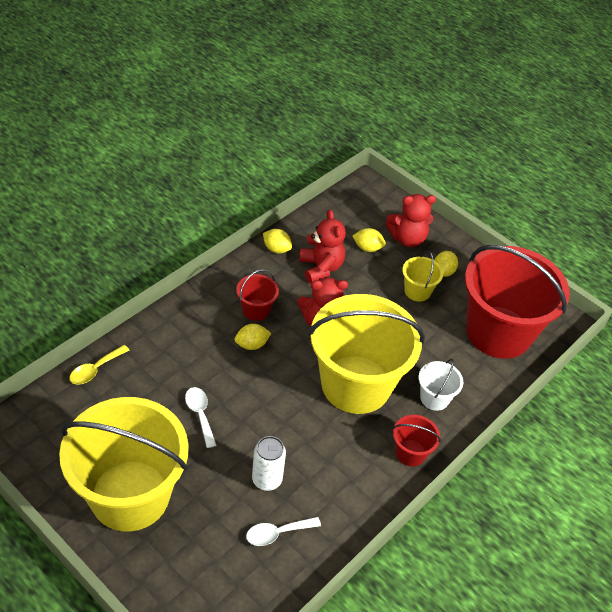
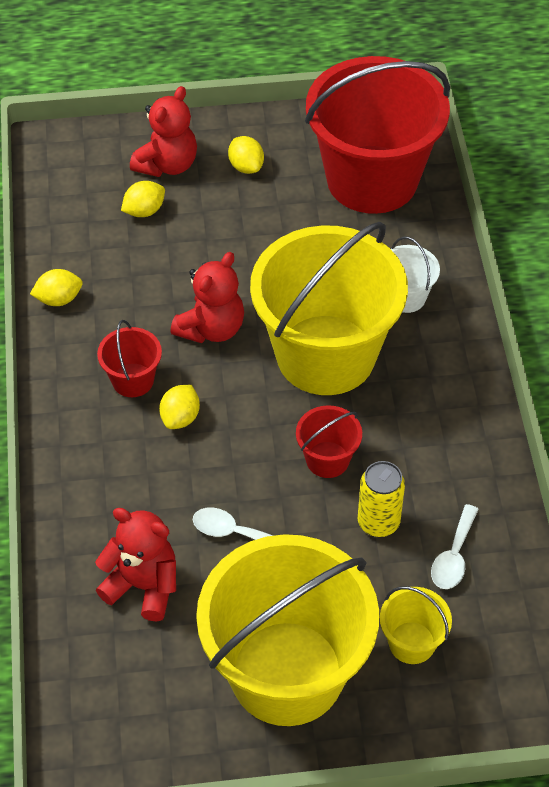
camera: 45 degrees left, 5 degrees up
(95, 369) = (70, 604): yellow spoon -> none
(267, 479) = (378, 522): white can -> yellow can
(321, 268) = (130, 275): red teddy bear -> red teddy bear (143, 586)
(410, 453) = (455, 367): red bucket -> red bucket (327, 459)
(417, 291) = (251, 209): yellow bucket -> yellow bucket (412, 642)

